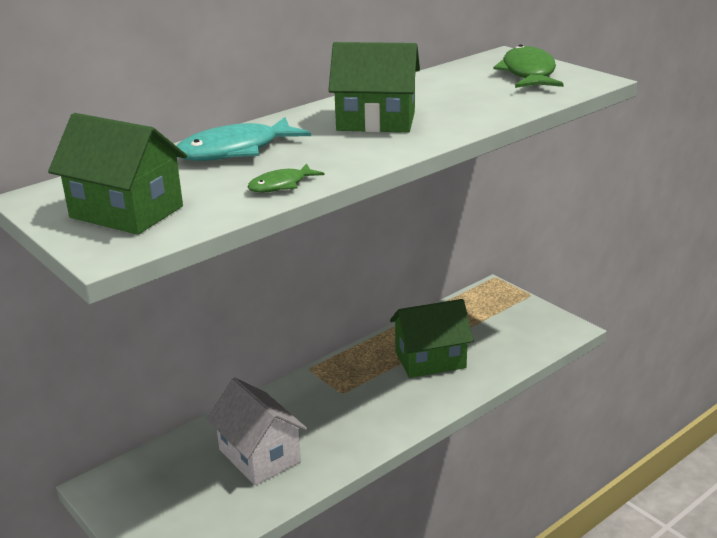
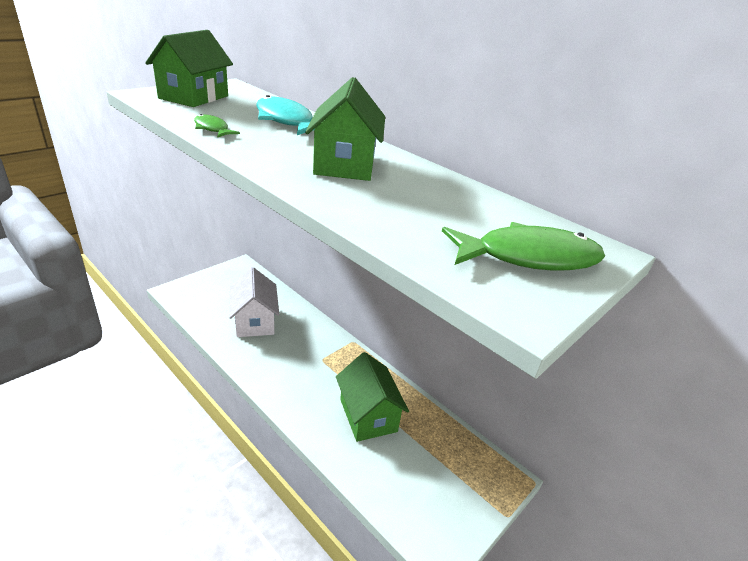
camera: 80 degrees right, 5 degrees up
(259, 456) = (255, 321): white house -> white house turned 60 degrees counterclockwise

